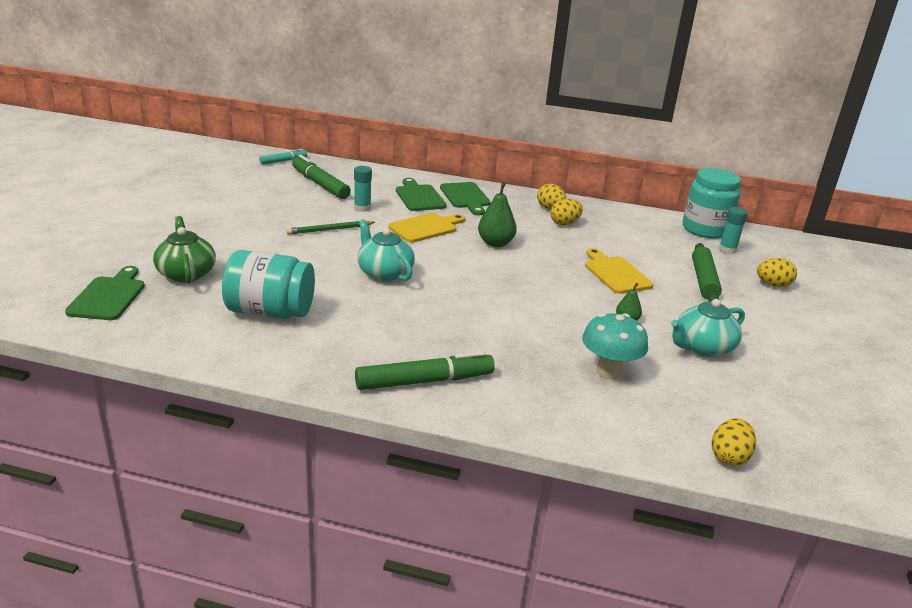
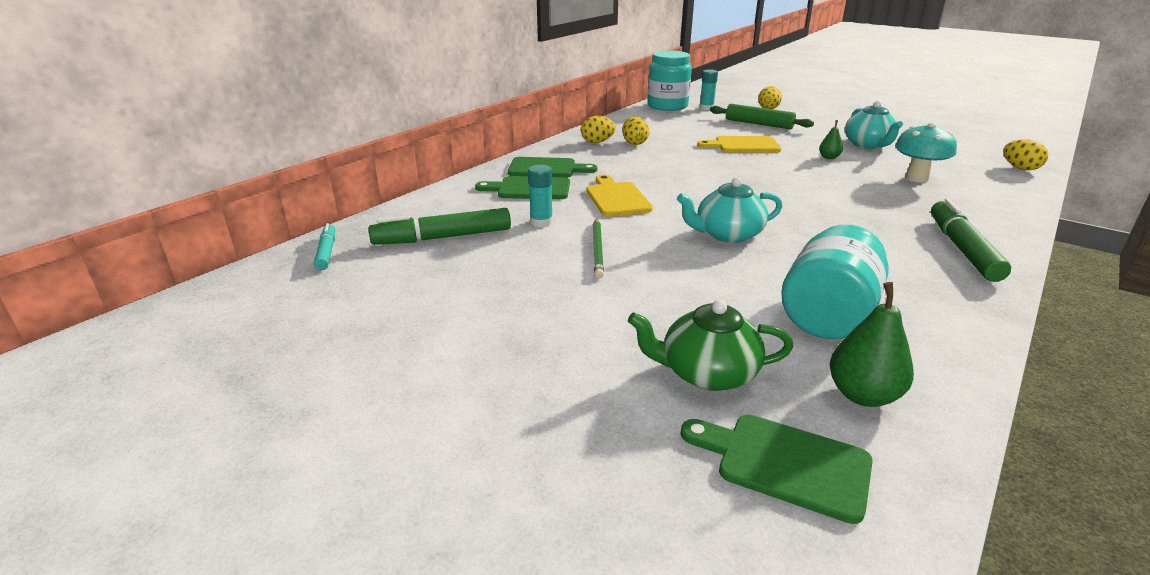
camera: 65 degrees left, 0 degrees up
(495, 243) = (668, 175): green pear -> green pear (863, 395)

